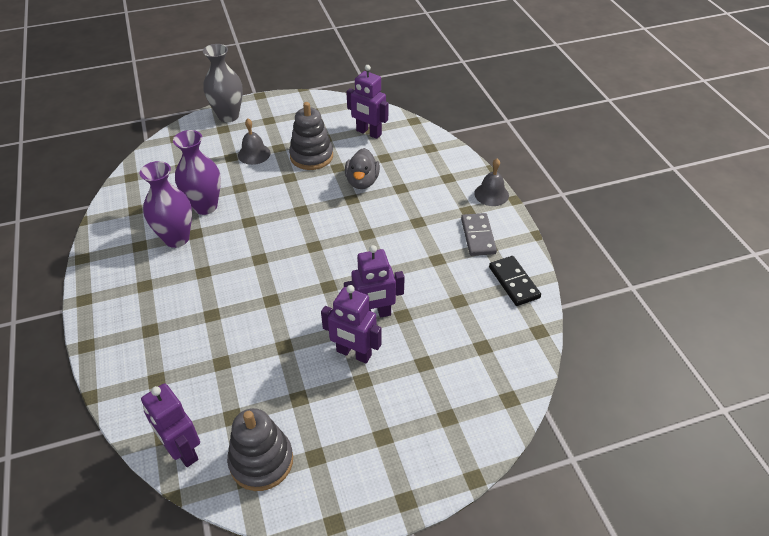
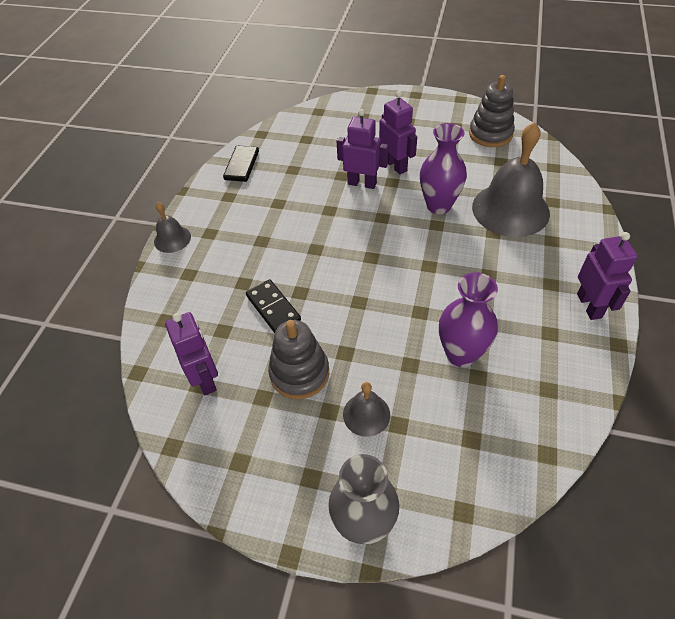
camera: 145 degrees left, 5 degrees up
(176, 238) = (506, 324): purple vase -> purple vase (438, 205)
(182, 450) = (541, 155): purple robot -> purple robot (589, 306)
(201, 349) = (510, 209): none -> grey bell
(362, 182) = (273, 308): grey duck -> black domino
(478, 236) = (227, 207): grey domino -> none

